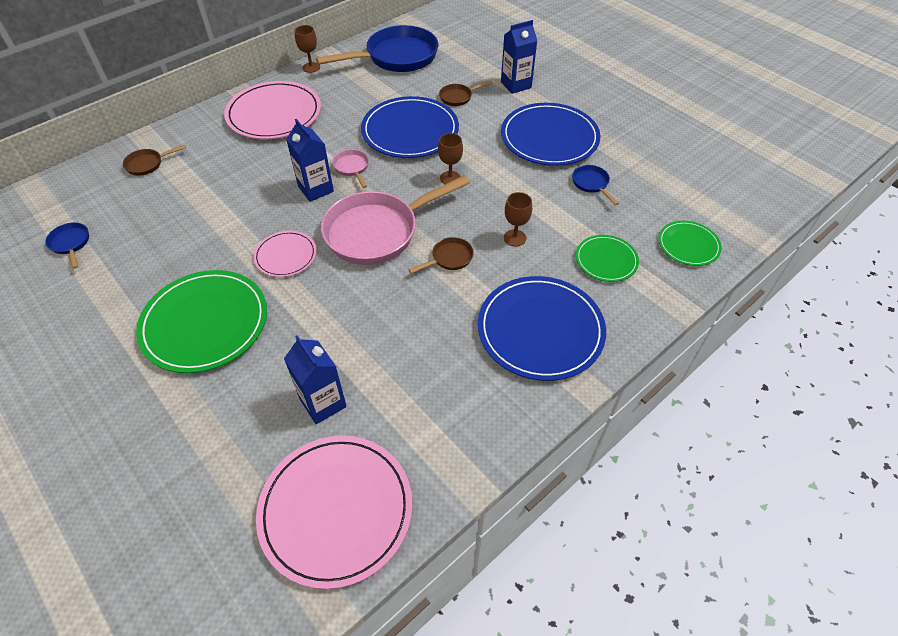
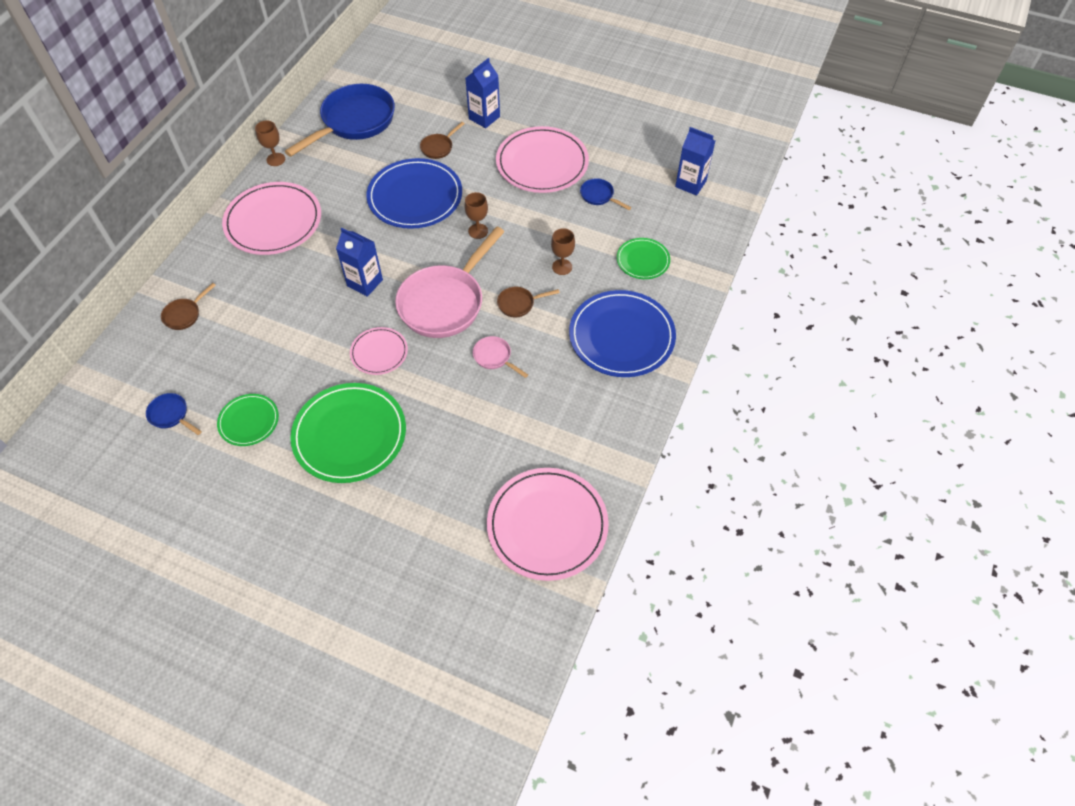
camera: 25 degrees left, 5 degrees up
(323, 403) = (489, 456): blue carton -> blue carton (690, 184)
(352, 168) = (384, 251): pink pan -> pink pan (494, 357)
(449, 258) = (519, 304): brown pan -> brown pan turned 135 degrees counterclockwise
(549, 138) = (542, 163): blue plate -> pink plate
(688, 245) = (698, 225): green plate -> green plate (249, 421)

